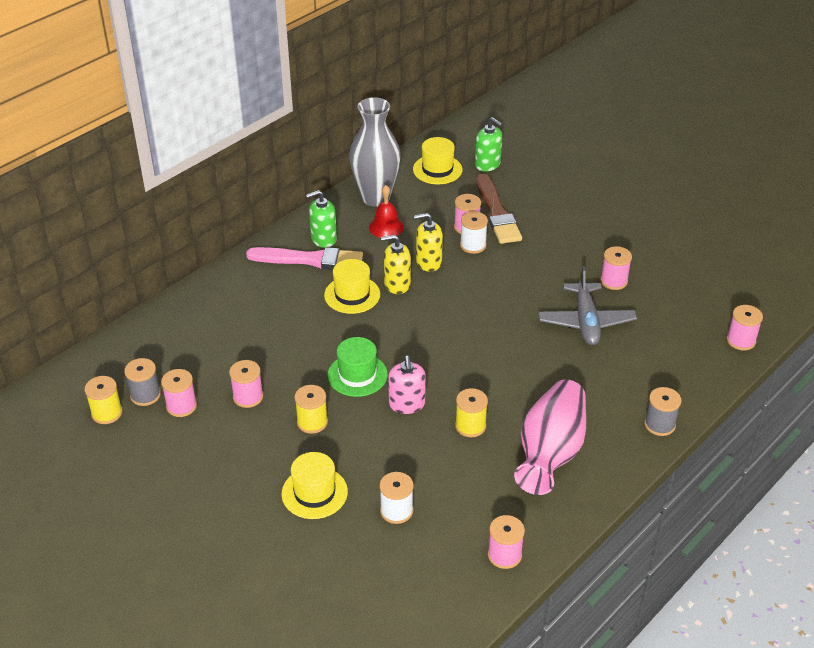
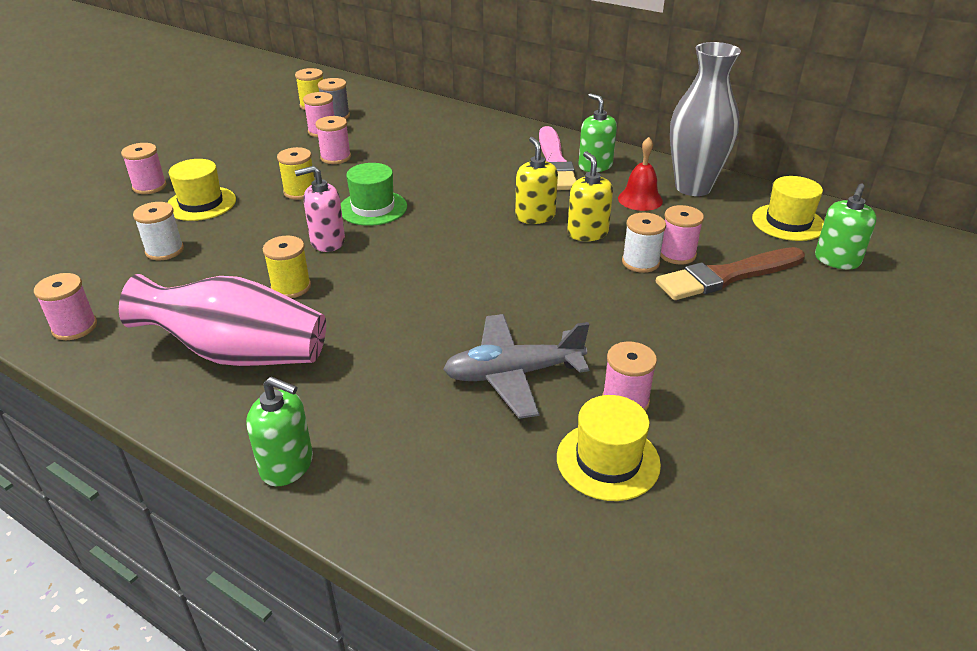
camera: 80 degrees right, 5 degrees down
(352, 295) = (505, 191): yellow hat -> yellow hat (608, 460)
(659, 424) = (287, 465): grey spool -> green soap dispenser
(741, 340) = (519, 586): pink spool -> pink spool (149, 186)

